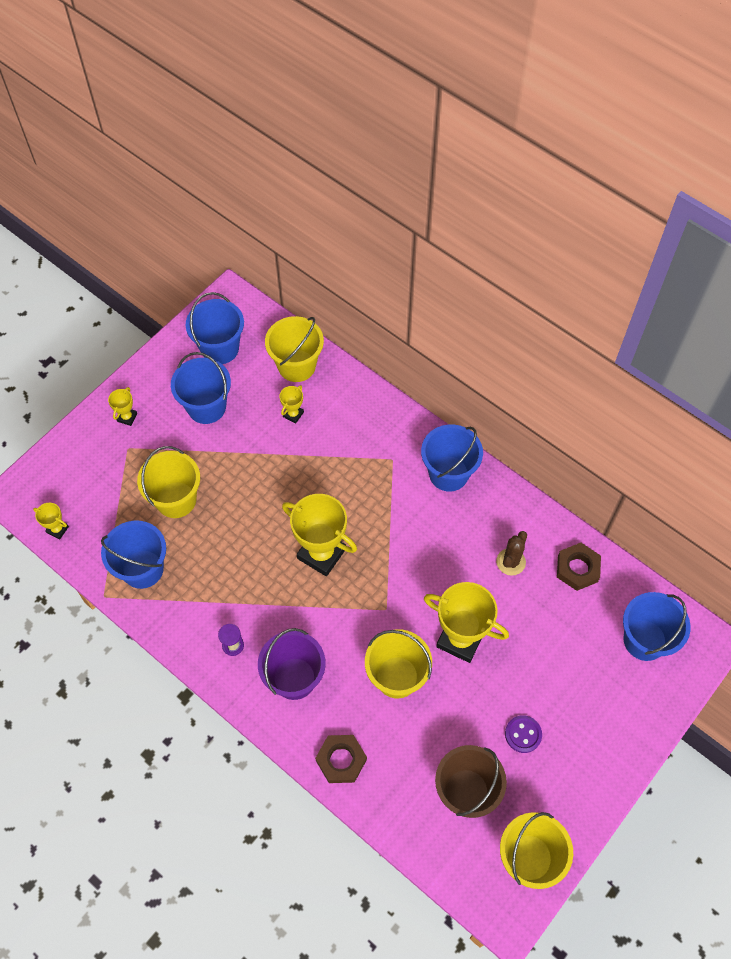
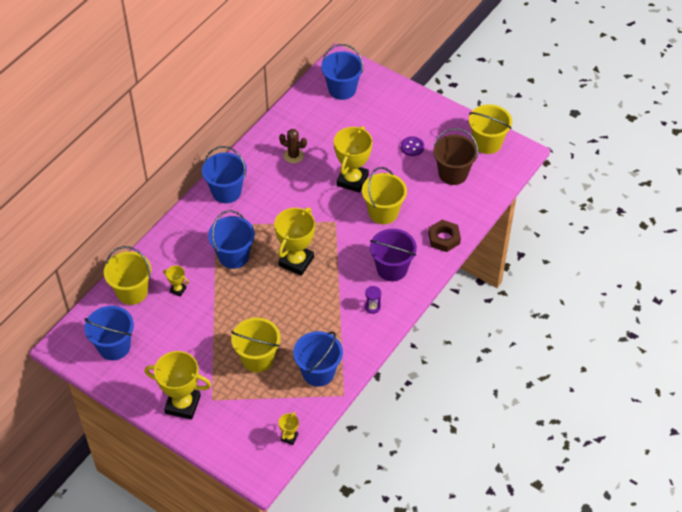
camera: 95 degrees left, 10 degrees down
(127, 417) = (183, 404): yellow trophy -> yellow trophy, size x2.17
(206, 407) = (172, 349): blue bucket -> blue bucket (233, 256)
(577, 569) = (295, 121): brown nut -> none

